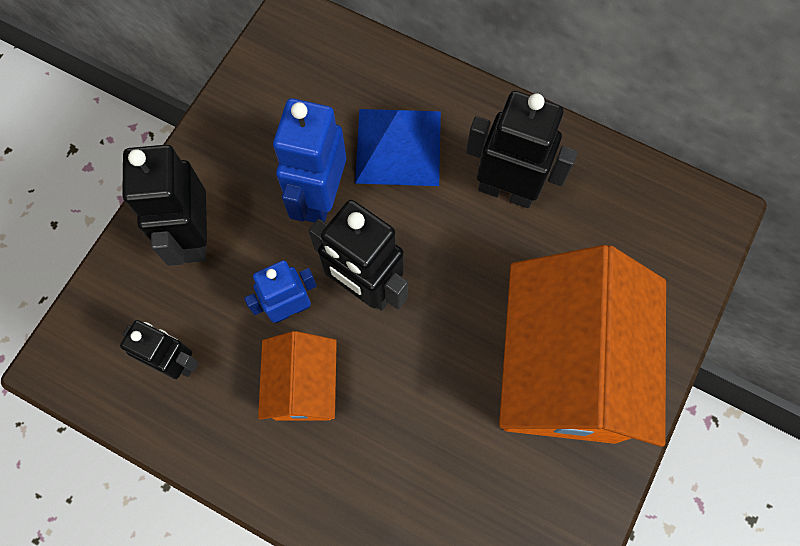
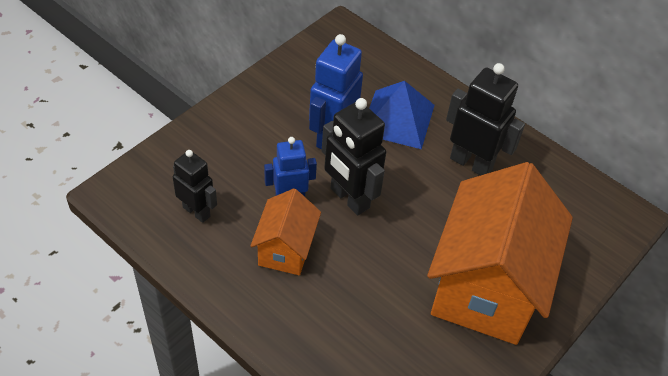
camera: 10 degrees right, 20 degrees down
(194, 236) = (234, 139): black robot -> none

